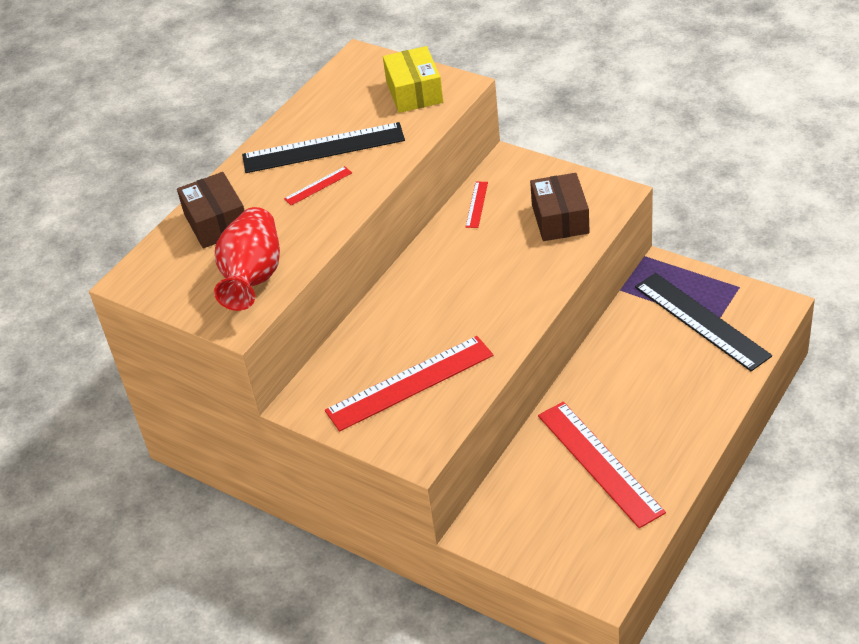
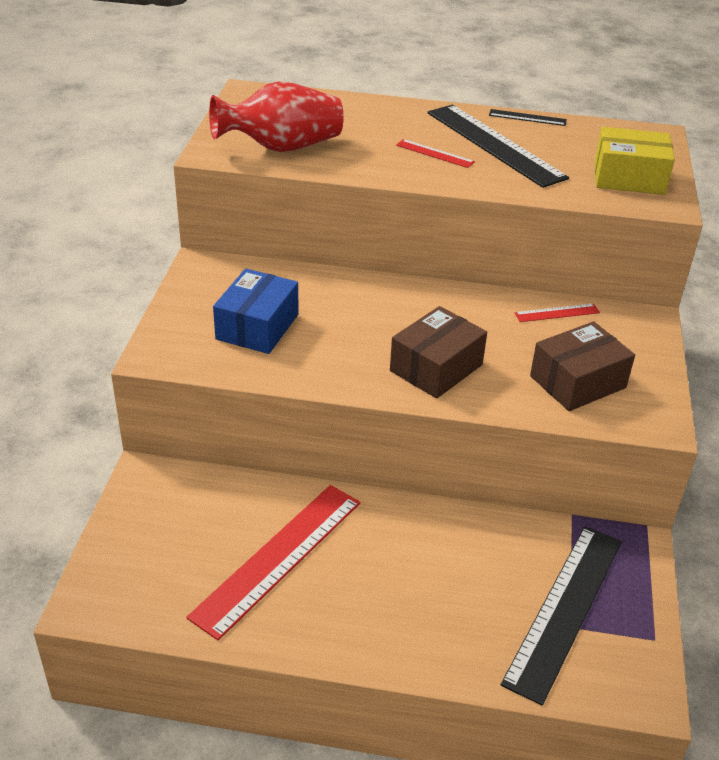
camera: 60 degrees right, 5 degrees down
(216, 222) = (348, 114): brown box -> brown box (436, 368)
(290, 117) = (527, 118): none -> black ruler
(409, 383) = (257, 327): red ruler -> blue box
(414, 92) = (629, 178): yellow box -> yellow box turned 45 degrees clockwise

